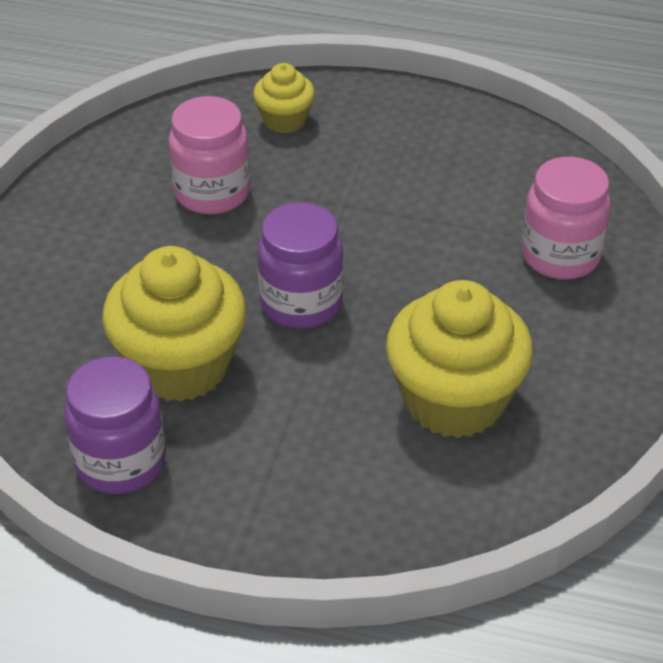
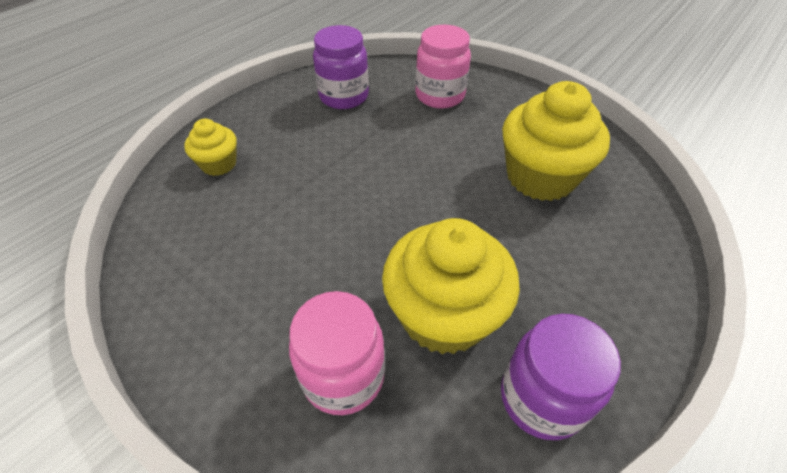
camera: 65 degrees left, 5 degrees up
(212, 193) = (261, 229): pink jar -> pink jar (343, 376)
(301, 303) = (414, 219): purple jar -> purple jar (344, 96)

